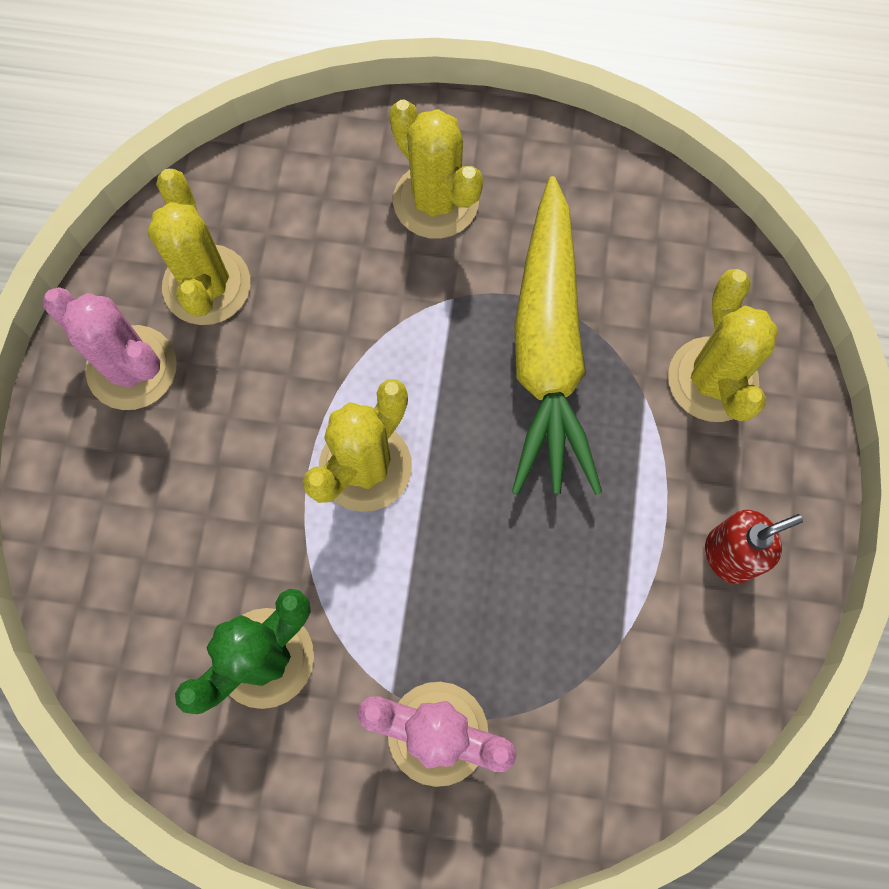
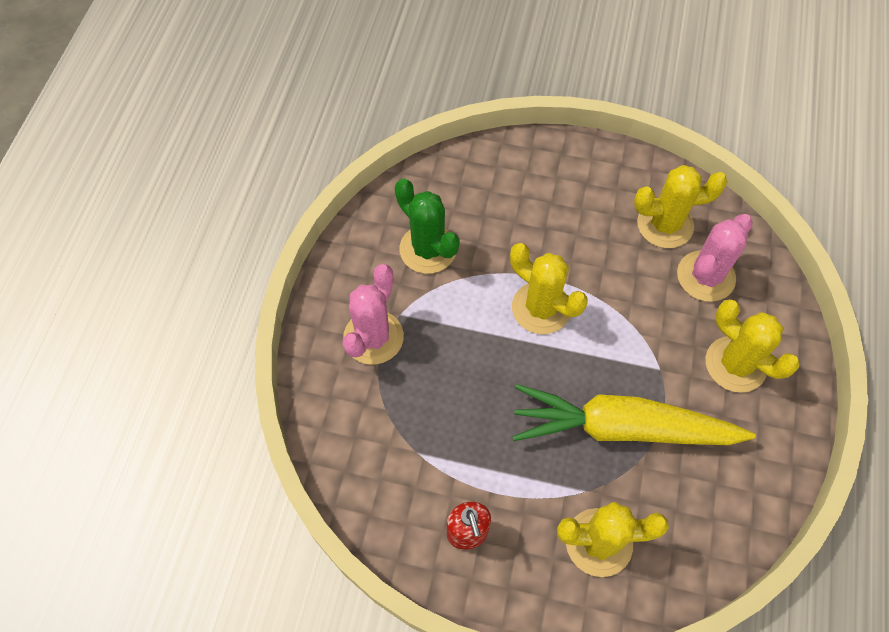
camera: 95 degrees right, 10 degrees down
(132, 368) = (608, 185): pink cactus -> pink cactus (705, 276)
(436, 201) = (735, 364): yellow cactus -> yellow cactus turned 75 degrees clockwise

